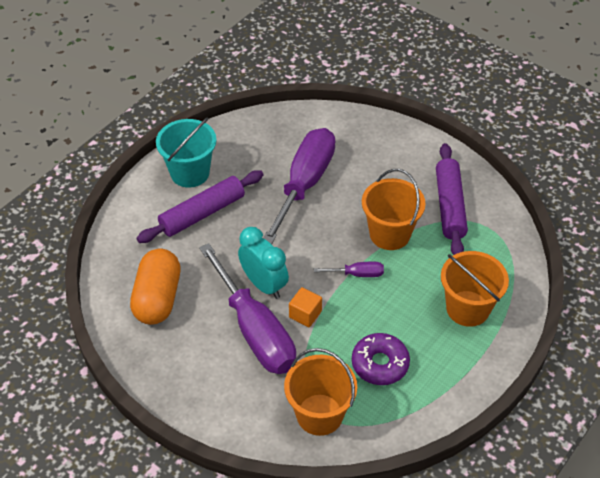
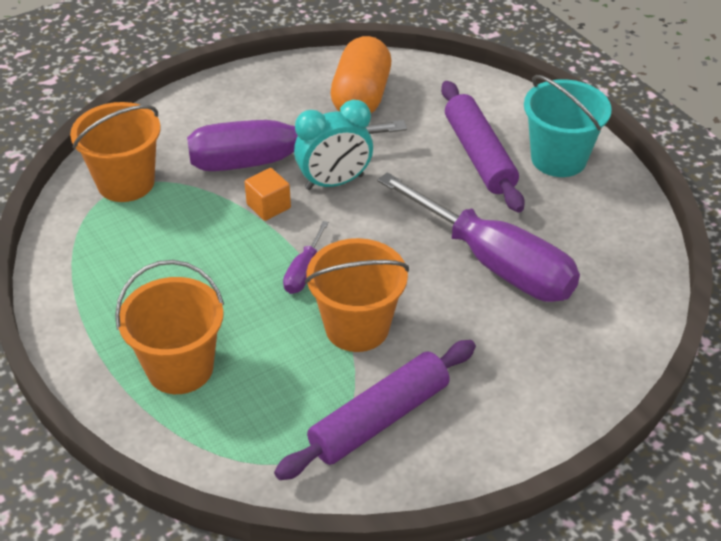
camera: 110 degrees right, 5 degrees down
(157, 298) = (361, 97): orange capsule -> orange capsule turned 75 degrees clockwise
(380, 364) = (155, 251): purple donut -> none
(449, 206) = (379, 419): purple rolling pin -> purple rolling pin turned 60 degrees counterclockwise

